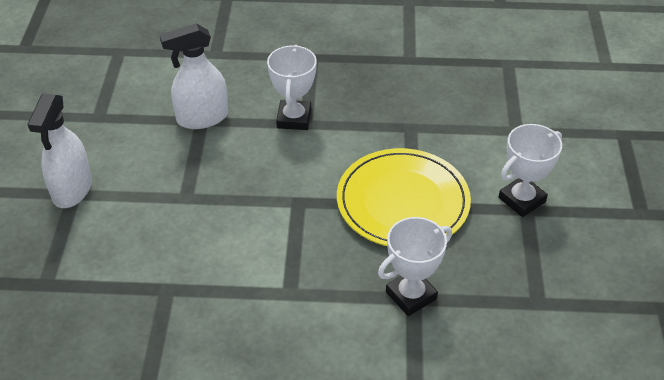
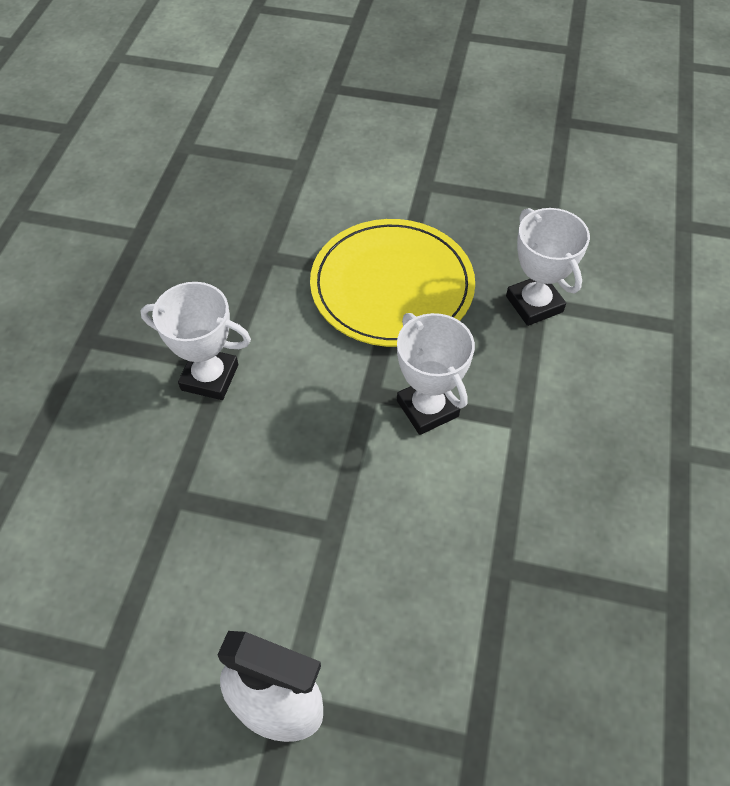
camera: 80 degrees left, 10 degrees up
(202, 118) = (168, 496): white spray bottle -> none
(522, 200) = (410, 184): white trophy -> white trophy (427, 408)

